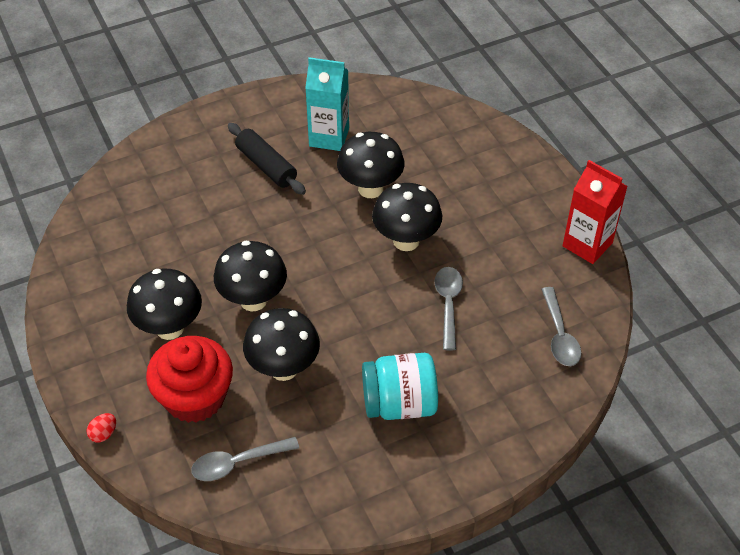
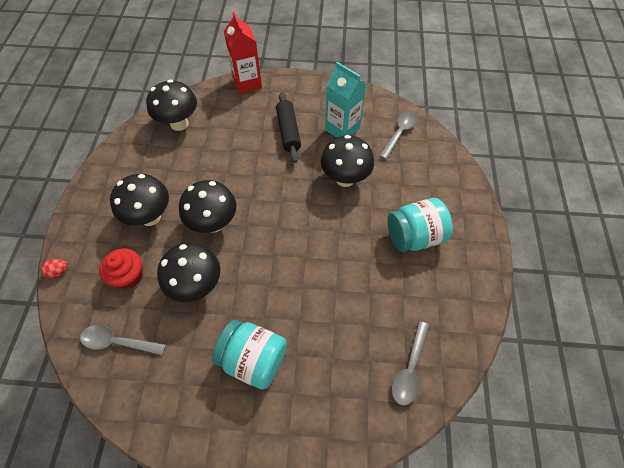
camera: 30 degrees right, 10 degrees up
(195, 397) = (128, 275): red cupcake -> red cupcake, size x0.63
(406, 241) = (344, 230): black mushroom -> black mushroom (179, 124)
(448, 304) = (341, 296): grey spoon -> grey spoon (399, 133)
(485, 213) = (414, 236): none -> turquoise jar
(587, 244) = (479, 301): red carton -> red carton (247, 83)

